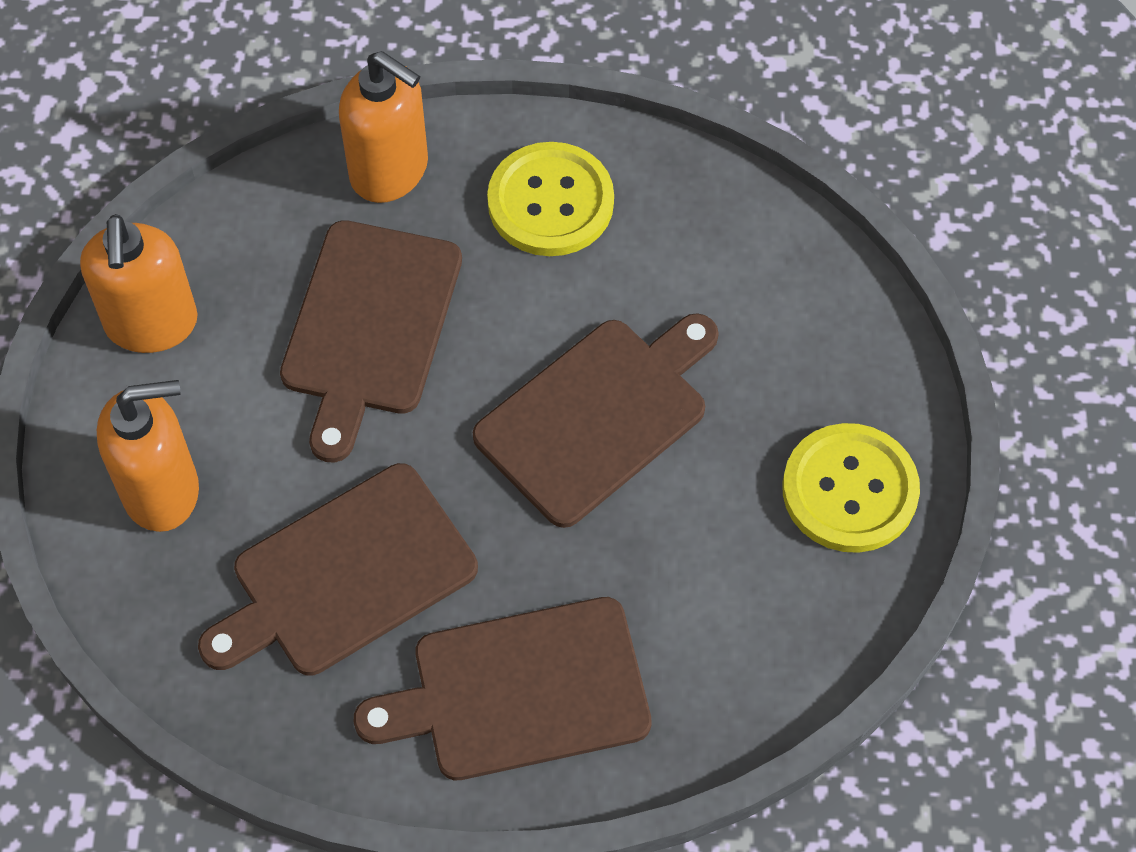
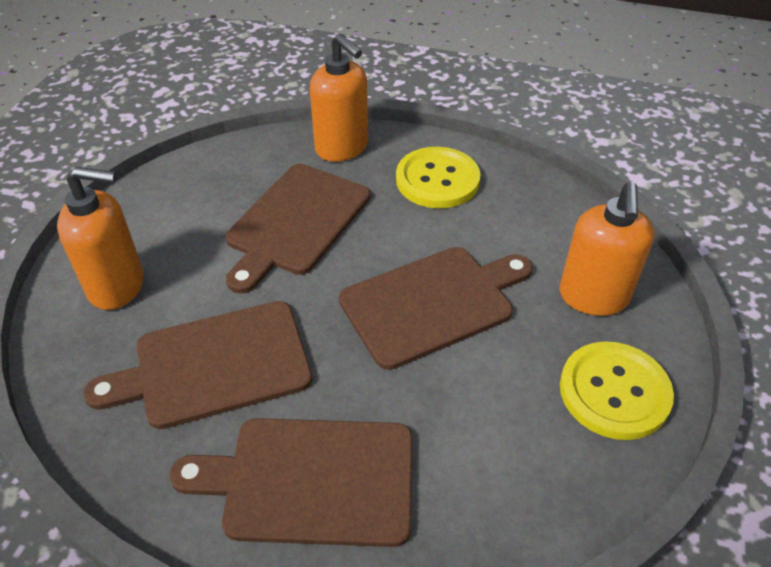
camera: 15 degrees right, 15 degrees down
(152, 324) = (161, 195): orange soap dispenser -> orange soap dispenser (593, 297)

